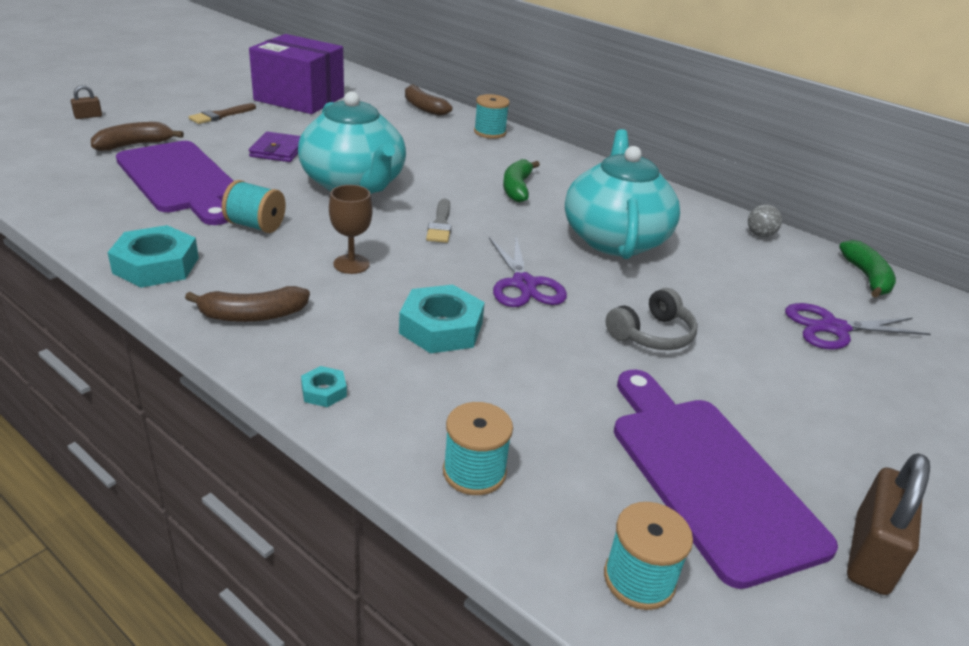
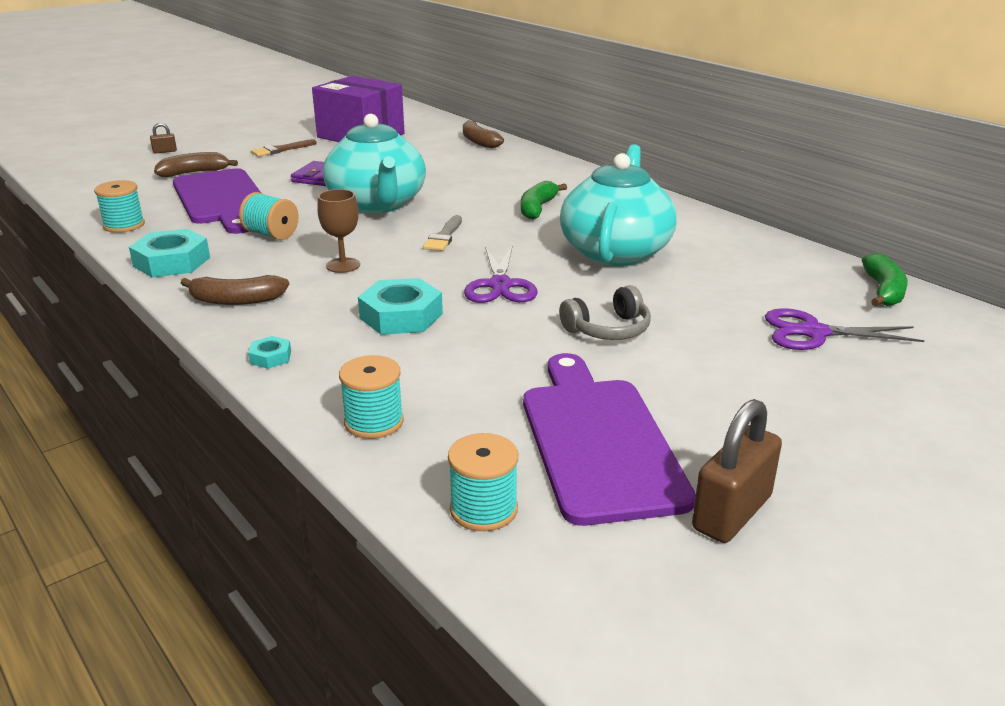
camera: 15 degrees right, 5 degrees down
(490, 132) = (535, 162): turquoise spool -> turquoise spool (124, 225)
(760, 235) = (780, 251): grey ball -> none

